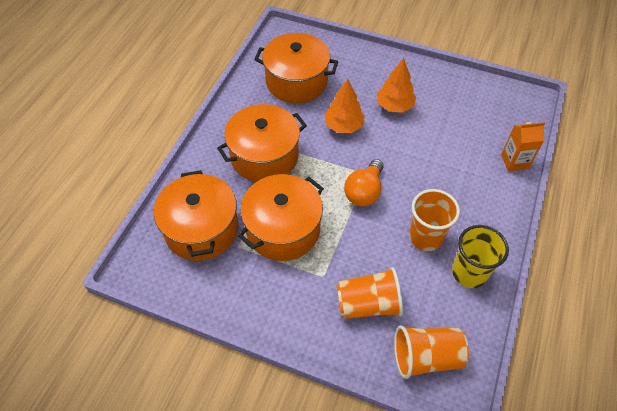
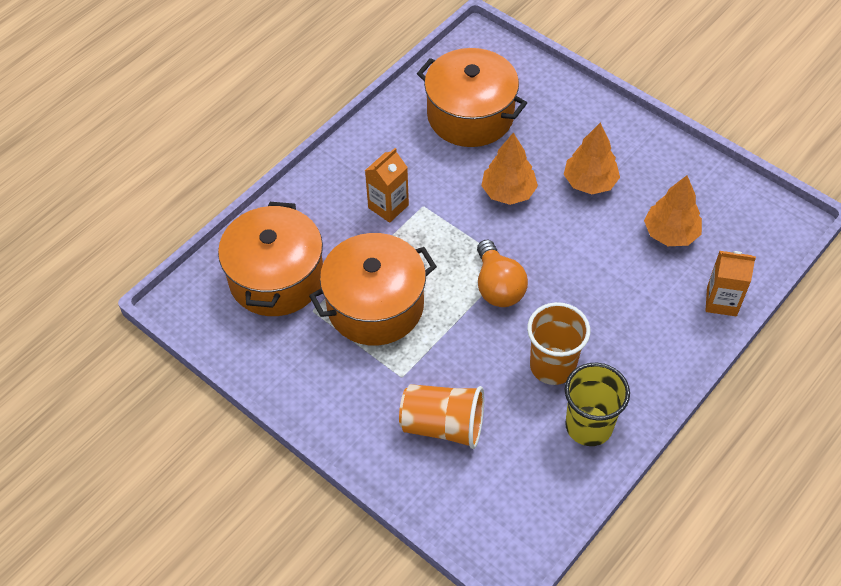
camera: 20 degrees right, 0 degrees up
(264, 156) = (388, 206): orange pot -> orange carton
(364, 192) = (498, 287): orange light bulb -> orange light bulb turned 60 degrees counterclockwise
(426, 357) = (487, 508): orange cup -> none
(461, 126) = (670, 233): none -> orange tree

